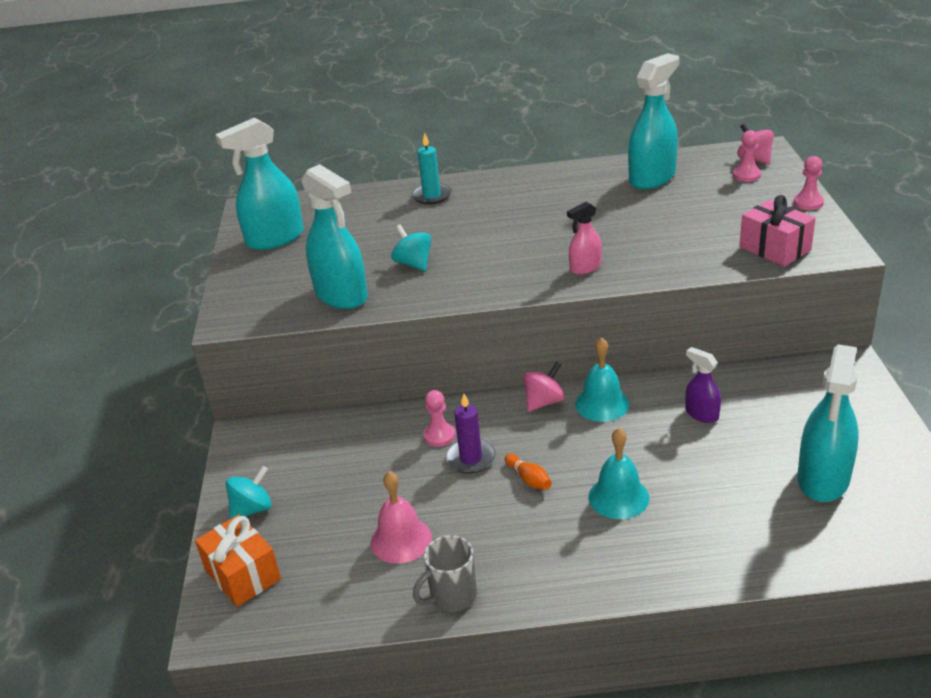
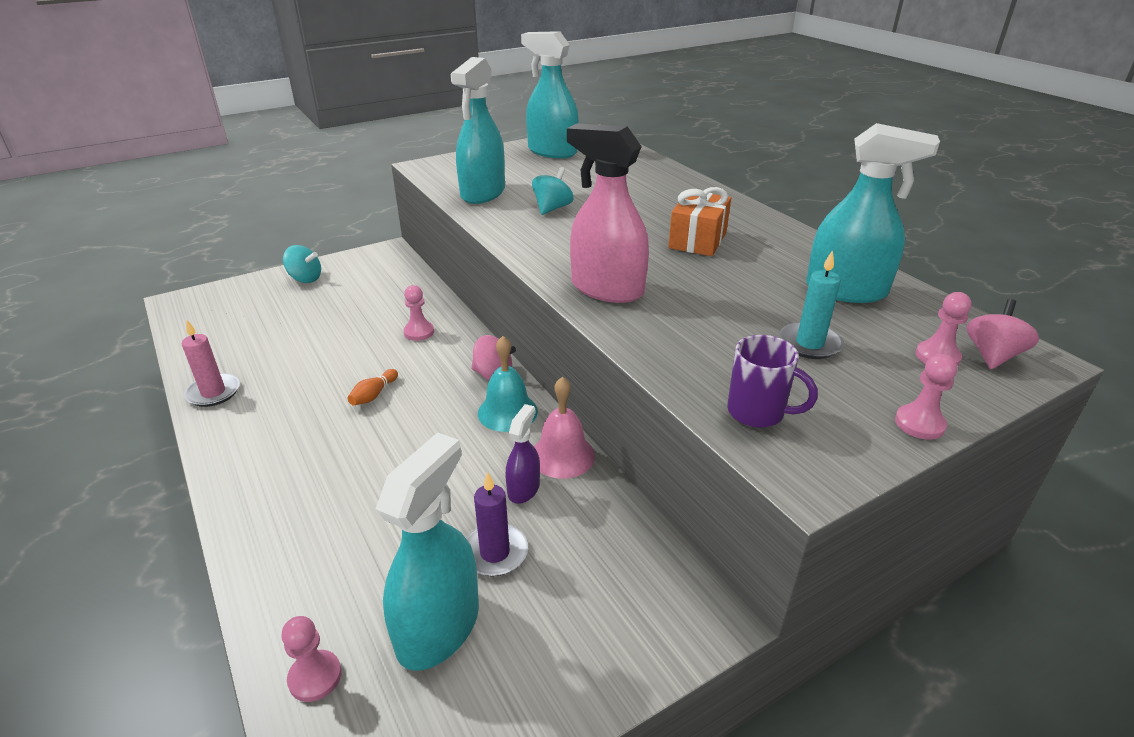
camera: 60 degrees right, 0 degrees up
(243, 574) = (234, 296): orange gift -> orange gift (697, 240)
(401, 540) = (280, 350): pink bell -> pink bell (562, 455)
(432, 196) = (678, 189): turquoise candle -> turquoise candle (809, 343)
(452, 596) = (213, 392): grey mug -> pink candle
(471, 458) = (393, 356): purple candle -> purple candle (494, 552)
(585, 267) = (606, 289): pink spray bottle -> pink spray bottle, size x1.92
(618, 497) = (361, 457): turquoise bell -> none
(774, 249) = (757, 412): pink gift -> purple mug
(823, 479) = (439, 627): turquoise spray bottle -> turquoise spray bottle turned 120 degrees clockwise
(849, 544) = (315, 677): none -> pink pawn

